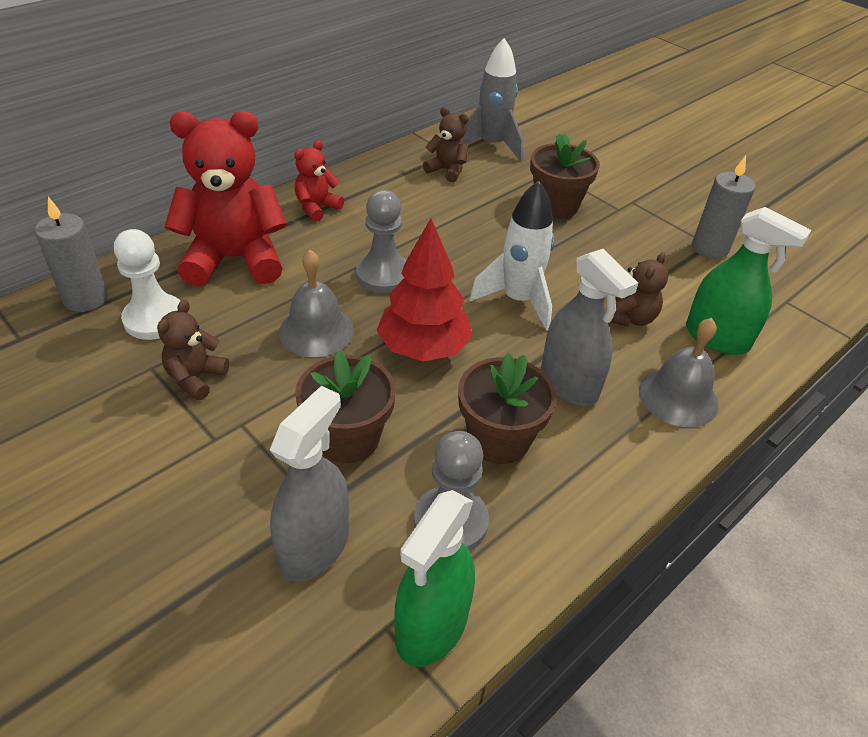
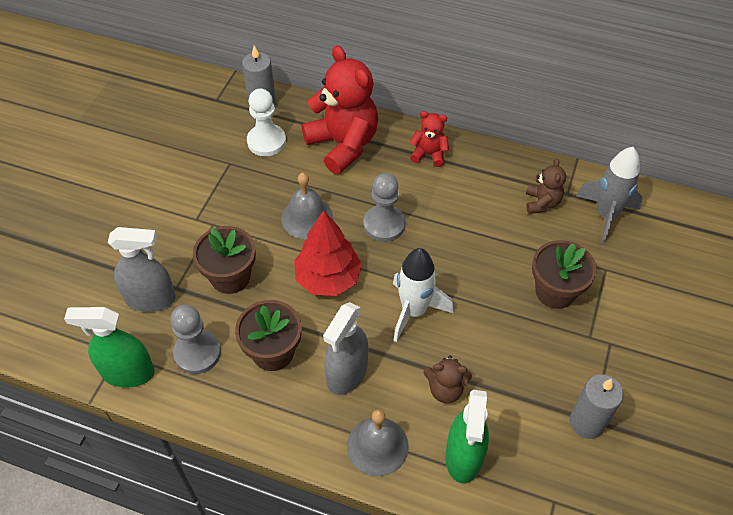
camera: 65 degrees right, 10 degrees up
(196, 378) = (233, 186): brown teddy bear -> none

